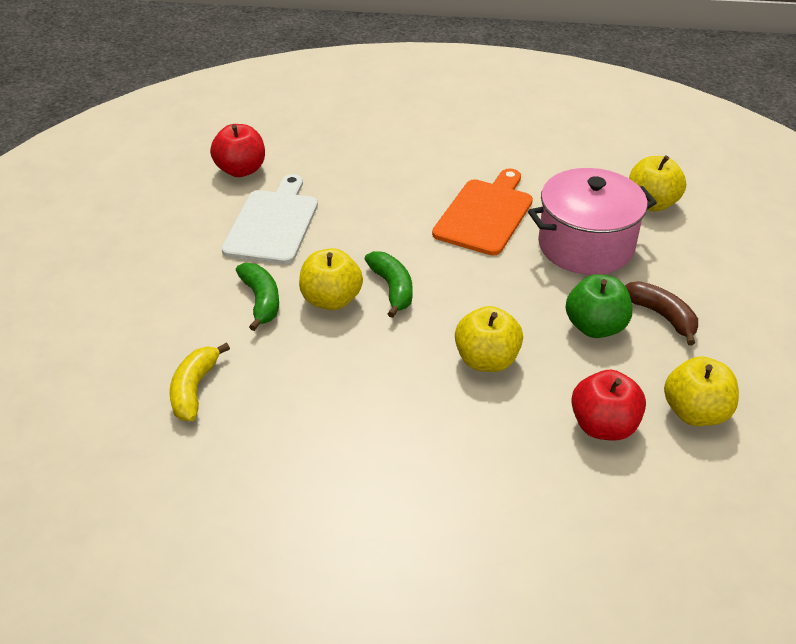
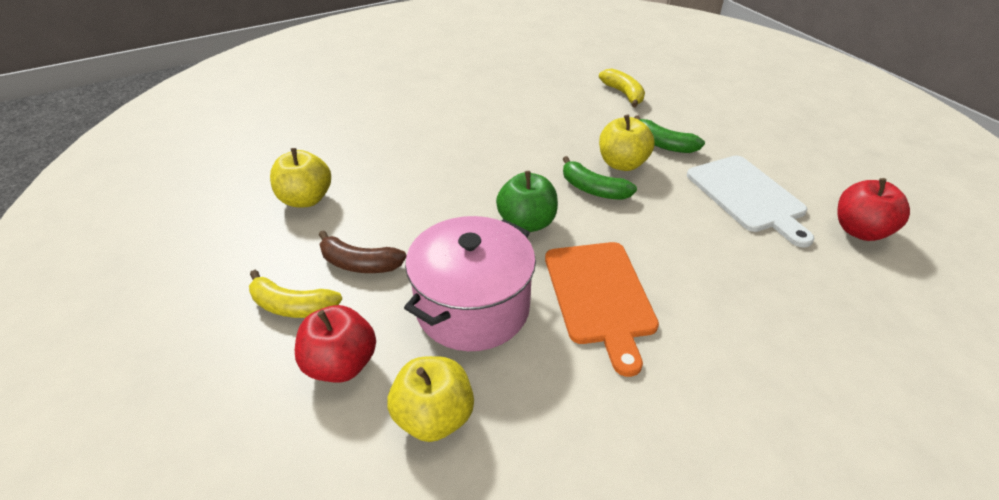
camera: 145 degrees right, 0 degrees up
(486, 360) = (477, 172): yellow apple -> none
(595, 327) = (413, 228): green apple -> green apple (527, 223)
(603, 426) = (369, 167): red apple -> red apple (341, 364)
(732, 305) = (293, 306): none -> yellow banana

